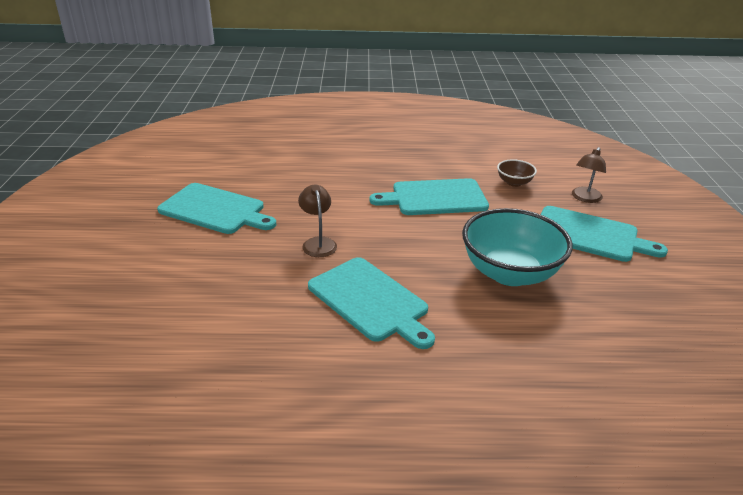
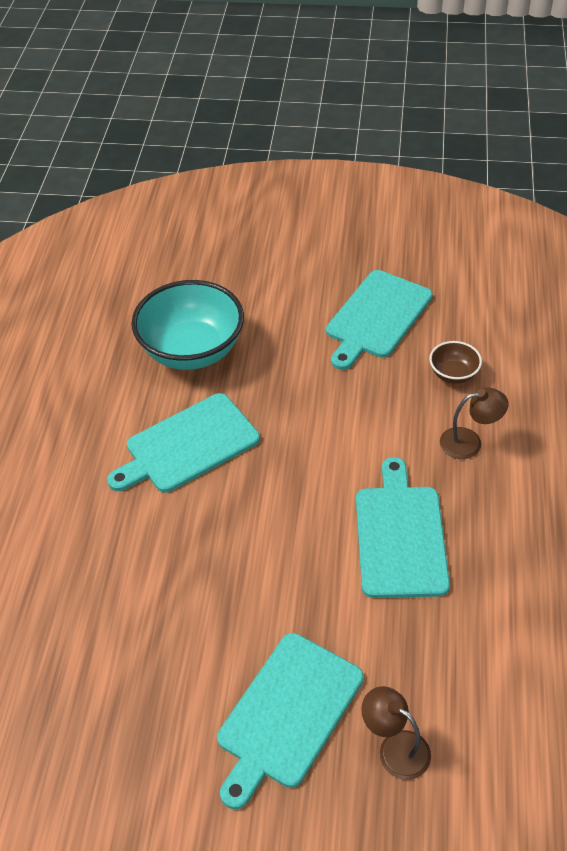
camera: 100 degrees right, 15 degrees up
(318, 243) = (299, 406): brown lamp -> brown lamp (469, 442)
(510, 273) = (214, 586): turquoise bowl -> turquoise bowl (192, 350)
(514, 182) = (447, 653): brown bowl -> brown bowl (453, 374)

